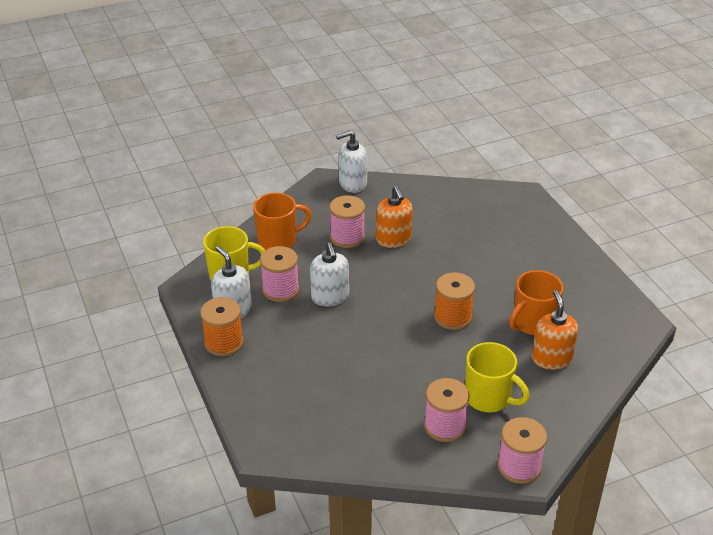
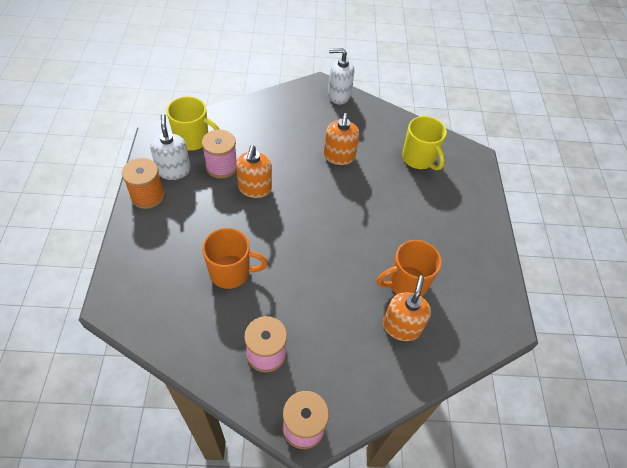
camera: 20 degrees right, 15 degrees up
(278, 241) = (249, 123): orange mug -> orange mug (231, 272)
(330, 297) = (255, 188): white soap dispenser -> orange soap dispenser
(347, 237) = (304, 140): pink spool -> none
(452, 317) = (341, 248): orange spool -> none
(489, 398) = (321, 342): yellow mug -> yellow mug (418, 159)

